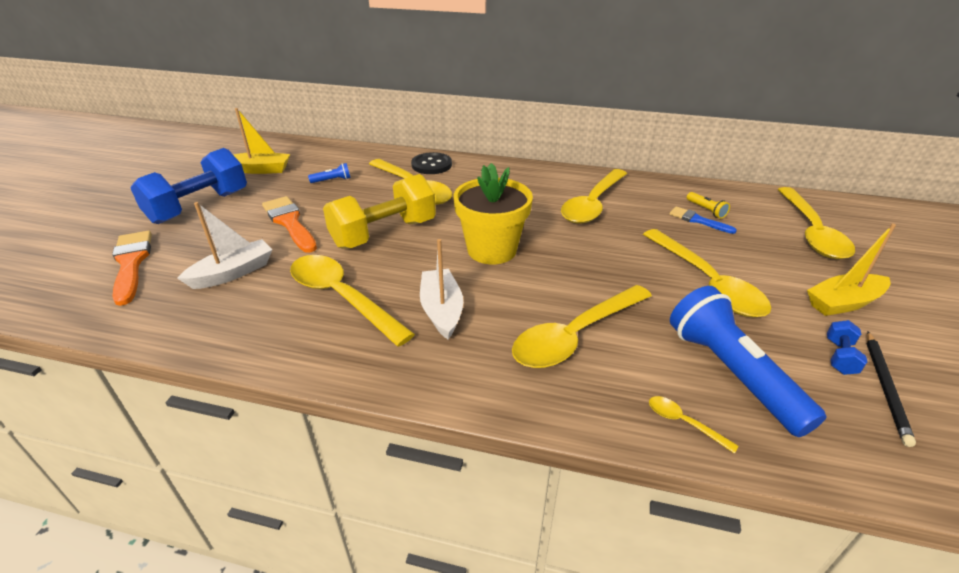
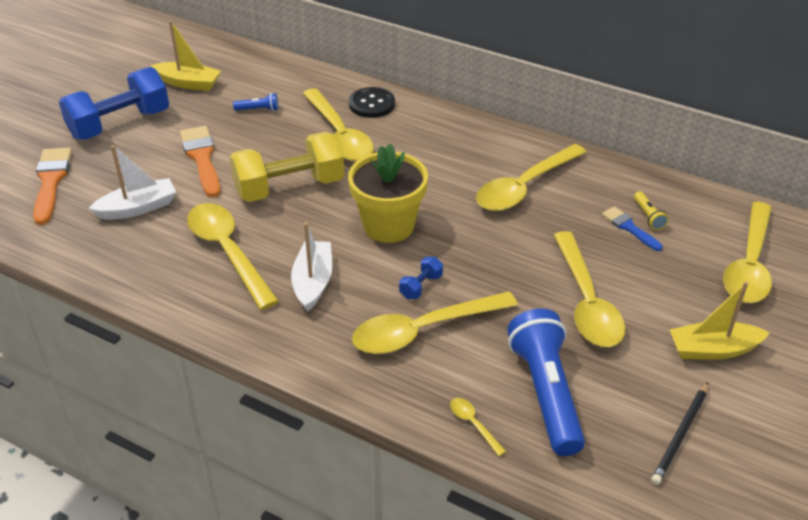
camera: 15 degrees right, 5 degrees up
(840, 357) = (661, 400): blue dumbbell -> blue dumbbell (421, 286)

